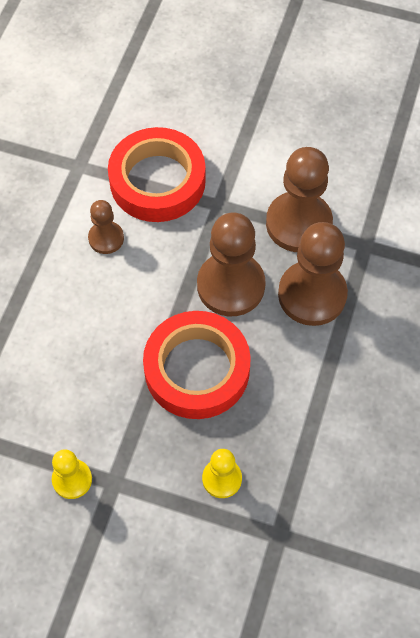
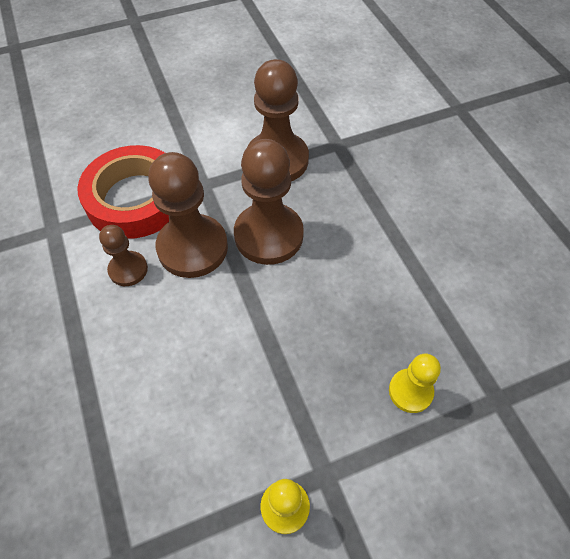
camera: 40 degrees left, 5 degrees down
(197, 369) = (303, 318): red tape -> none
(312, 295) = (335, 200): brown pawn -> brown pawn (192, 248)

